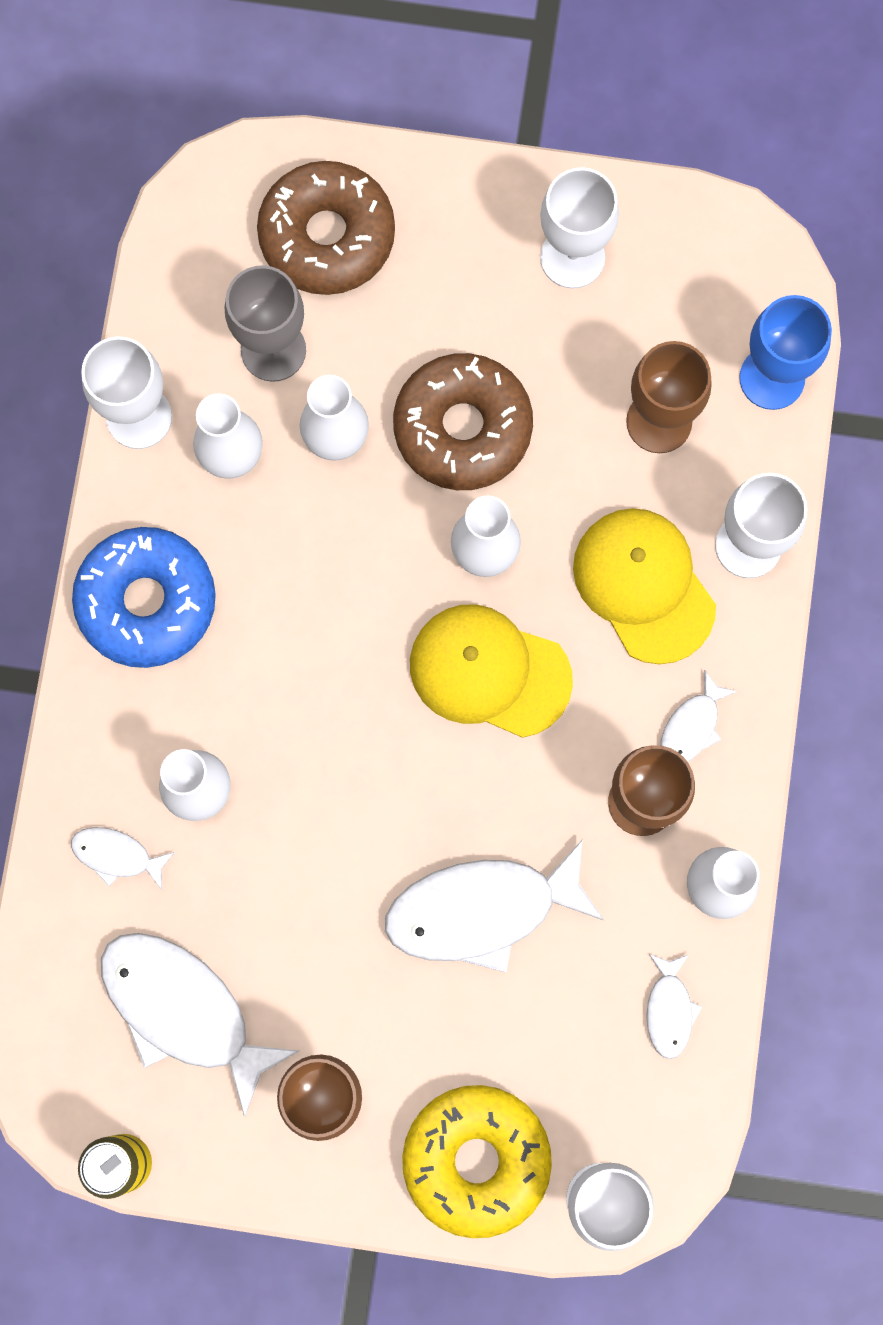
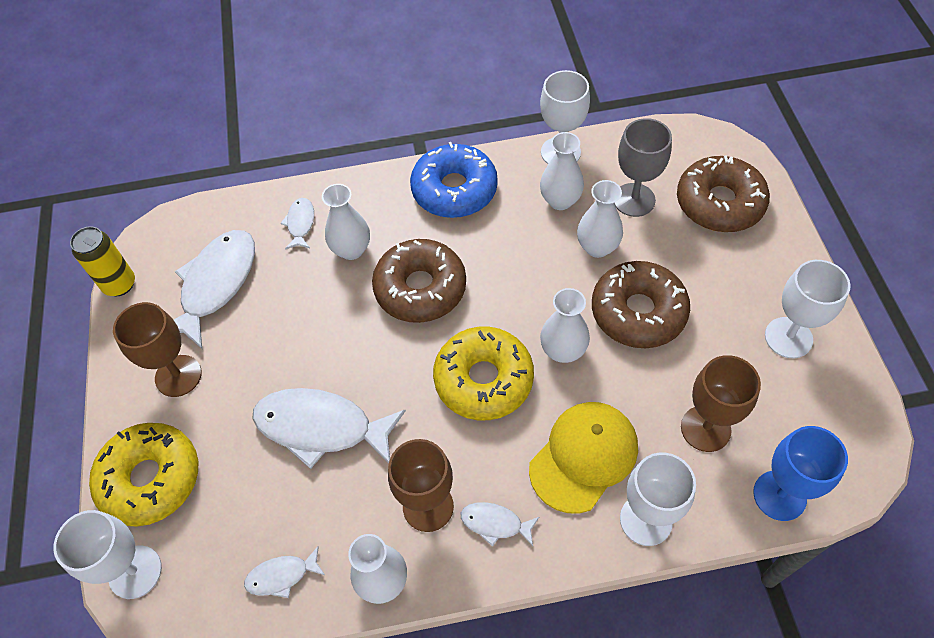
camera: 75 degrees right, 20 degrees down
(309, 710) = (420, 288): none -> brown donut
(482, 910) = (321, 427): white fish -> white fish turned 45 degrees counterclockwise
(489, 671) = (483, 380): yellow cap -> yellow donut

